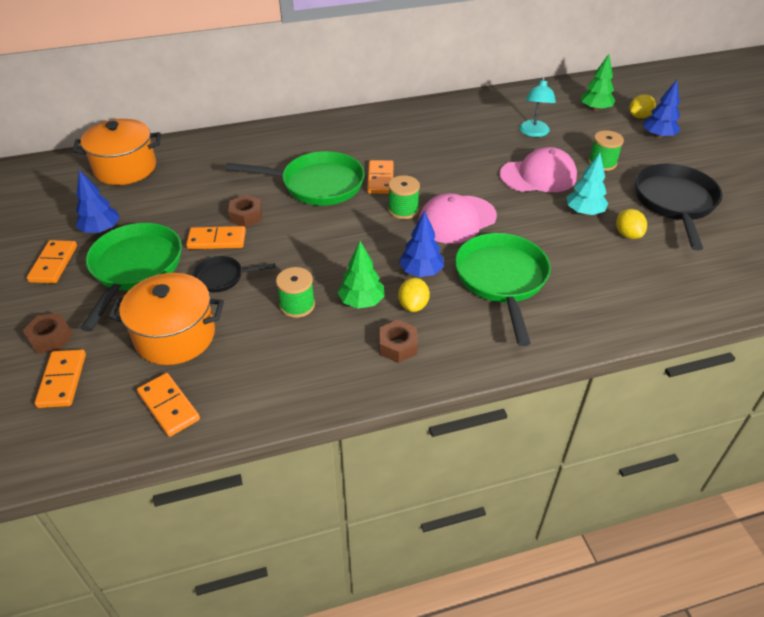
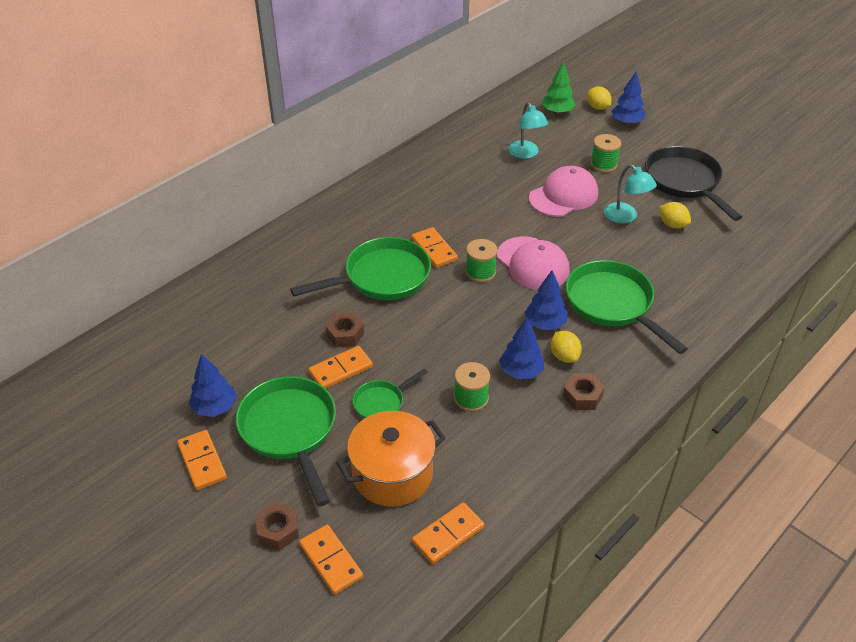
camera: 30 degrees left, 0 degrees up
(125, 168) = (170, 334): orange pot -> none
(169, 406) = (448, 534): orange domino -> orange domino turned 60 degrees counterclockwise
(222, 277) = (381, 402): black pan -> green pan
(361, 302) = (521, 371): green tree -> blue tree
(457, 219) = (533, 263): pink cap -> pink cap turned 60 degrees counterclockwise
(584, 212) = (625, 217): turquoise tree -> turquoise lamp
(639, 116) = (597, 107): yellow lemon -> yellow lemon turned 60 degrees counterclockwise

